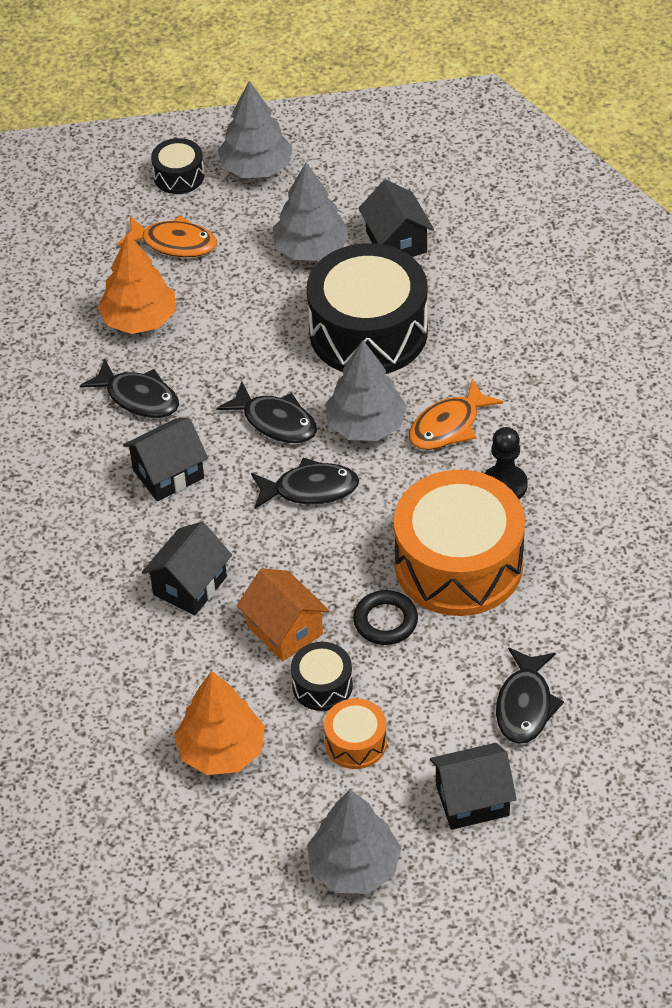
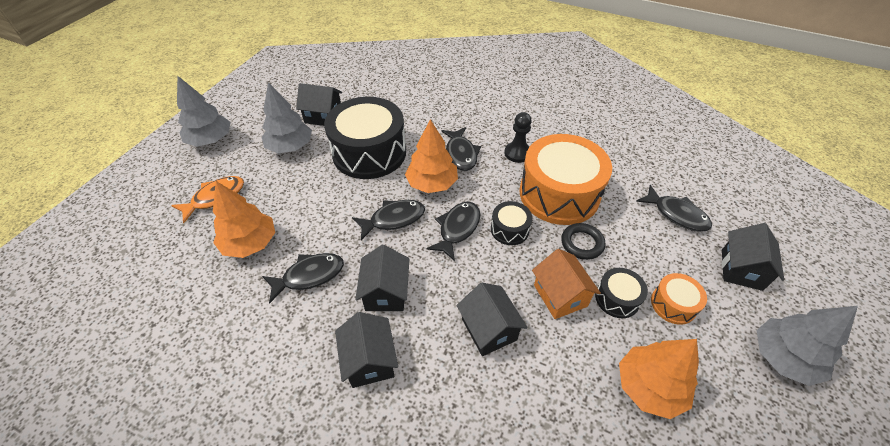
camera: 60 degrees left, 0 degrees up
(81, 507) = (369, 360): none -> black house
(179, 176) = (172, 172): black drum -> black drum (509, 229)
(285, 630) = (560, 295): orange house -> orange house turned 75 degrees clockwise
(366, 425) = (432, 184): grey tree -> orange tree
(448, 426) = (461, 154): orange fish -> black fish

